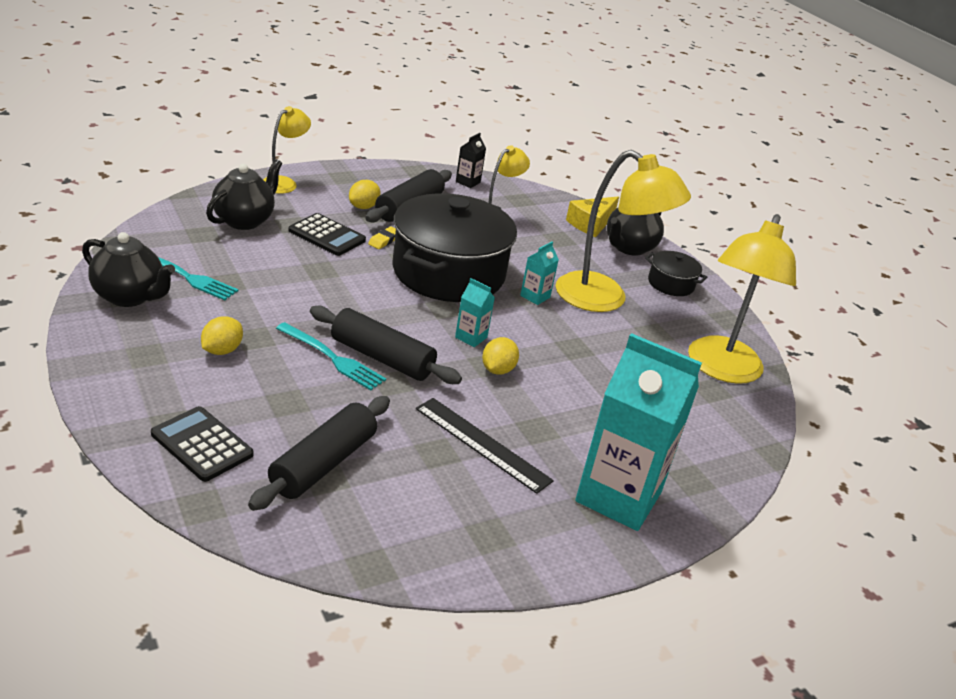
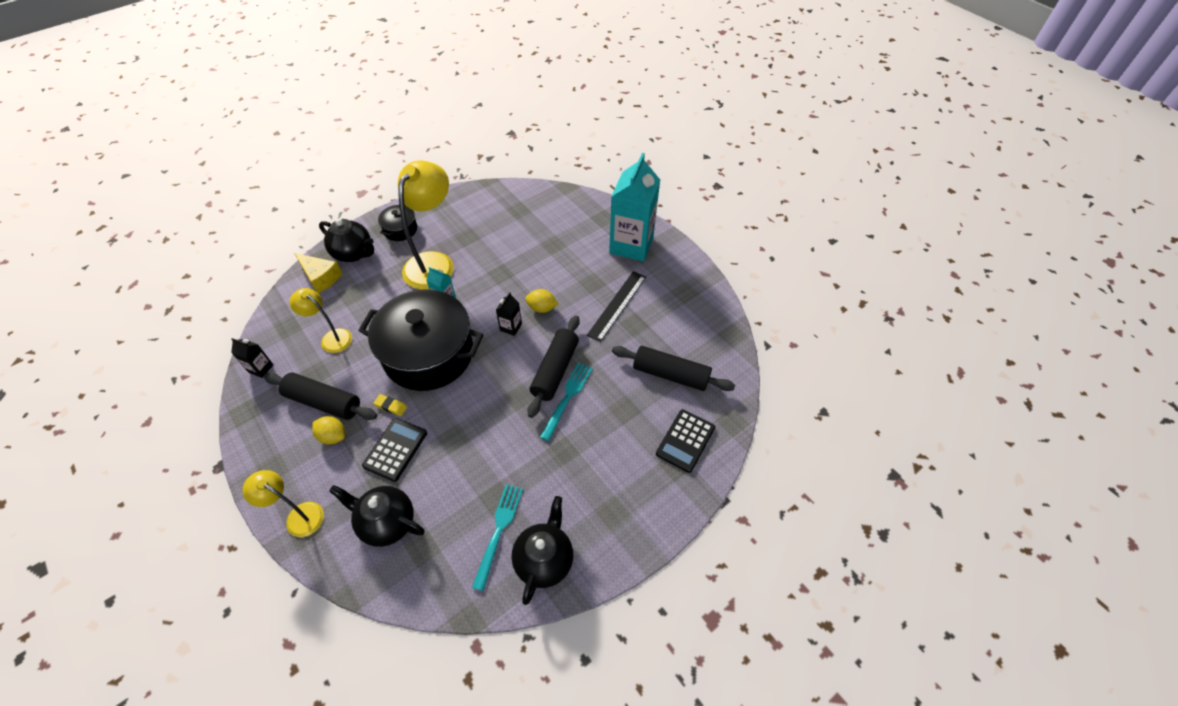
camera: 95 degrees left, 20 degrees up
(222, 350) = (587, 466): yellow lemon -> none
(471, 337) = (511, 327): turquoise carton -> black carton
(721, 369) = (496, 206): yellow lamp -> none

